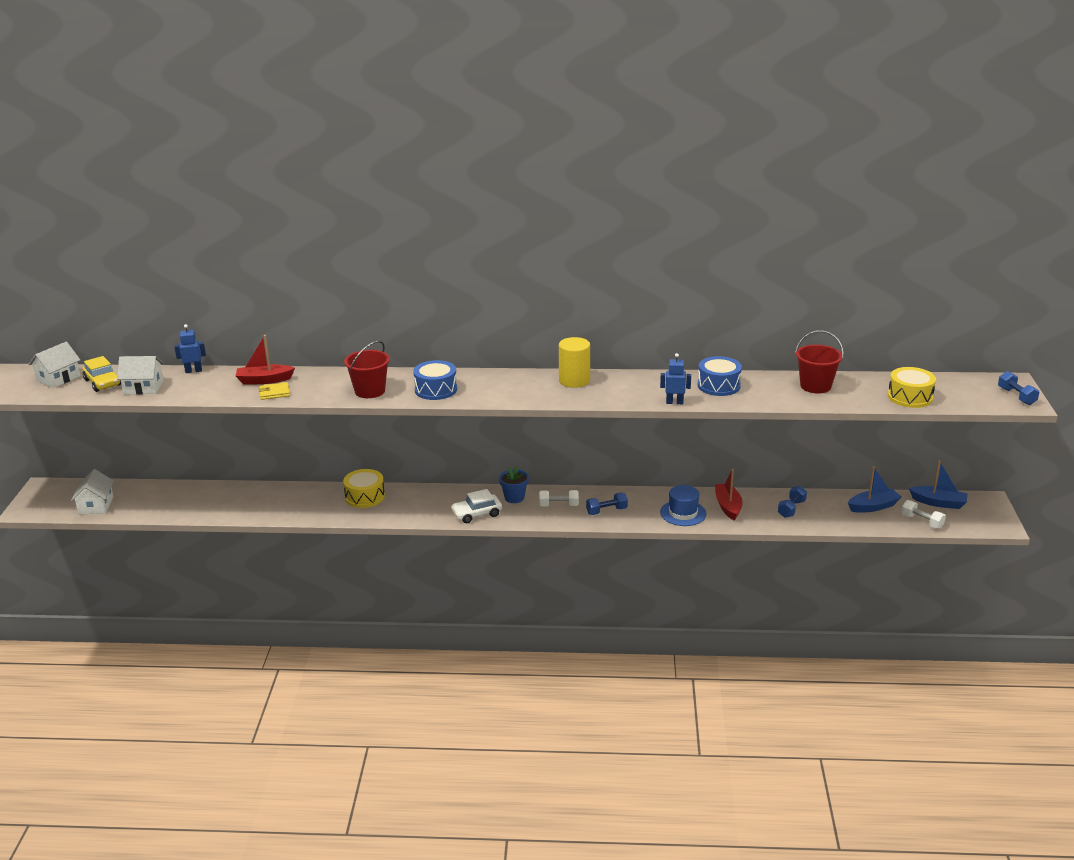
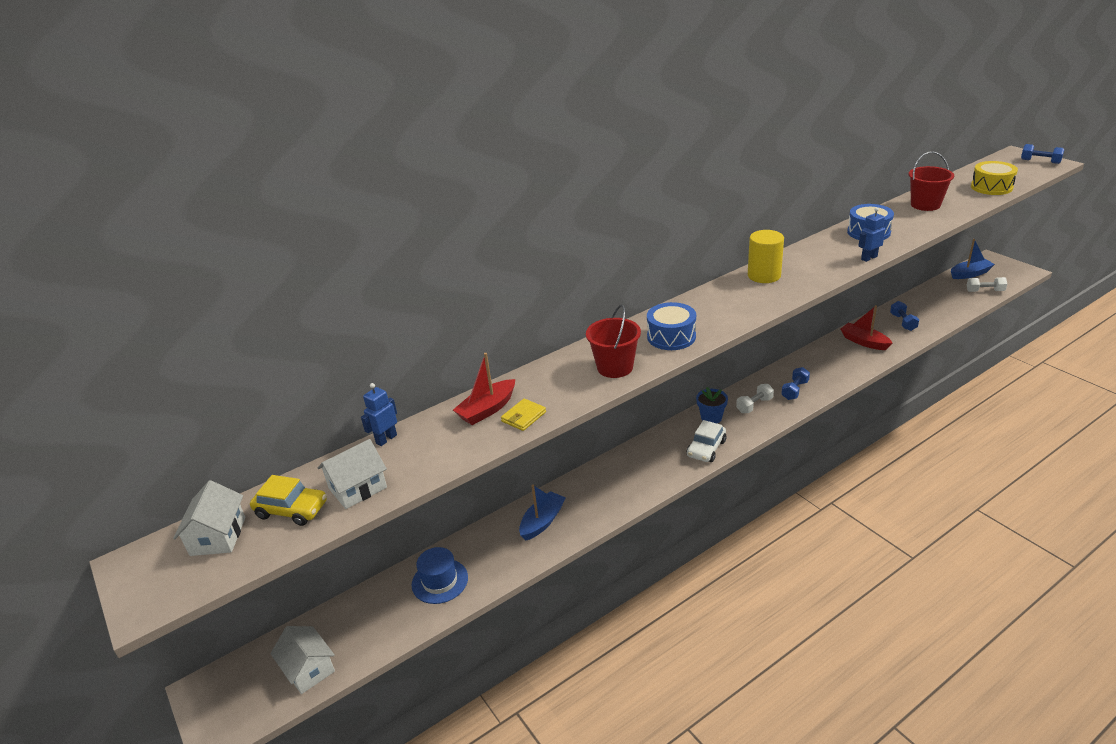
camera: 35 degrees left, 5 degrees up
(365, 497) = (587, 488): yellow drum -> none
(683, 513) = (846, 363): blue hat -> blue hat (440, 581)
(873, 507) = (943, 295): blue boat -> blue boat (542, 521)

